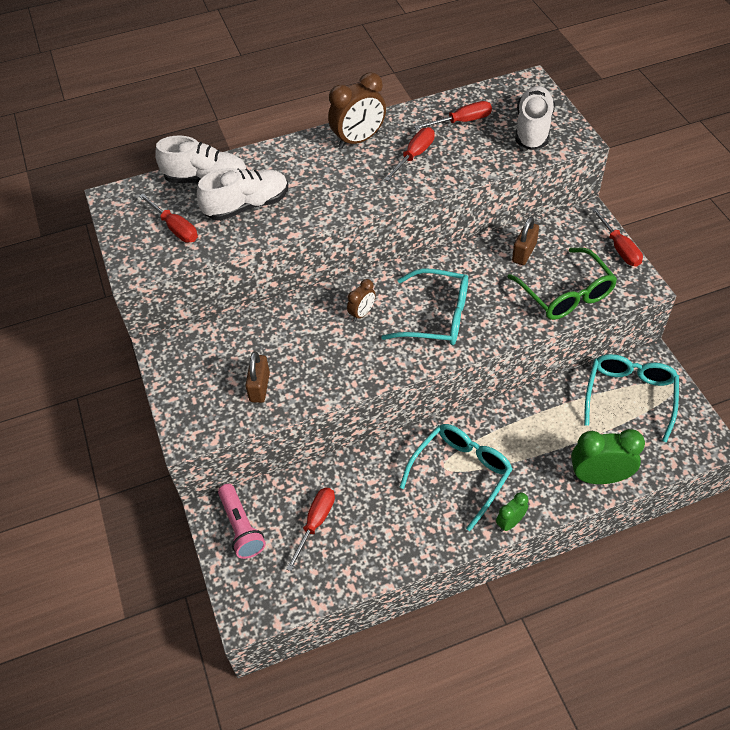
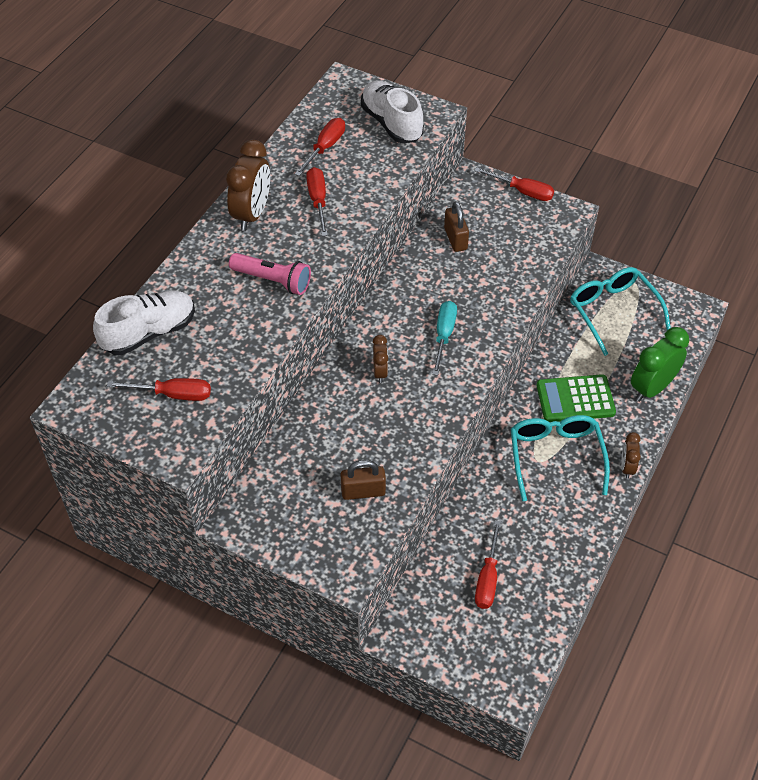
camera: 45 degrees left, 0 degrees up
(241, 527) = (432, 628): pink flashlight -> pink flashlight (272, 280)
(247, 206) = (218, 333): white shoe -> none
(259, 387) = (363, 491): brown padlock -> brown padlock turned 60 degrees counterclockwise
(315, 523) = (487, 578): red screwdriver -> red screwdriver turned 150 degrees counterclockwise
(437, 317) = (444, 335): turquoise glasses -> turquoise screwdriver
(510, 522) = (627, 467): green clock -> brown clock
(524, 442) = (575, 399): none -> green calculator
(566, 294) = (521, 253): green glasses -> none

